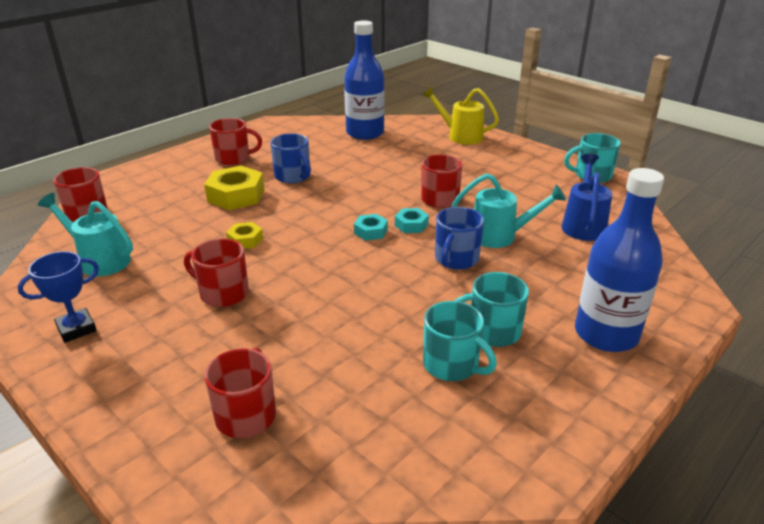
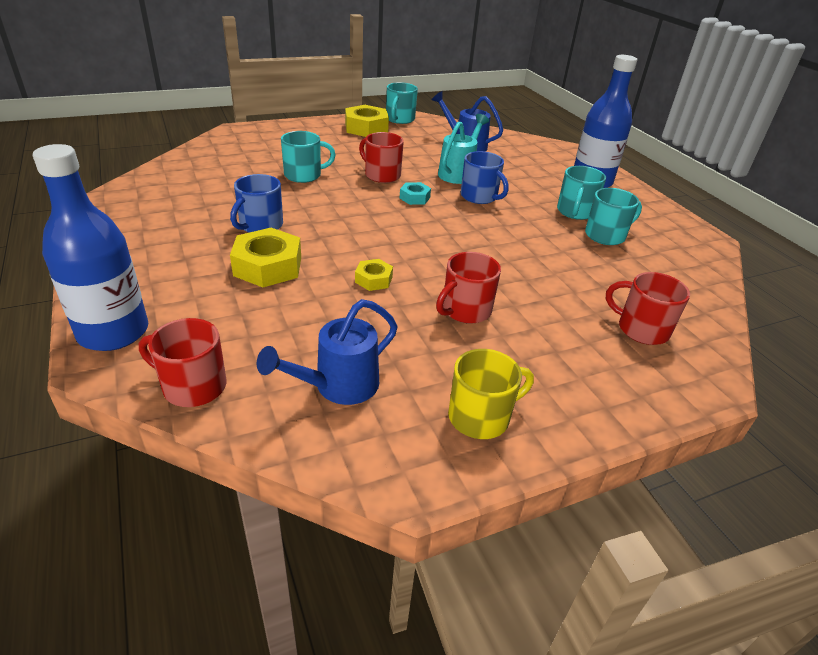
camera: 70 degrees left, 5 degrees up
(76, 329) = (480, 417): blue trophy -> yellow mug
(99, 260) = (338, 386): turquoise watering can -> blue watering can
(233, 158) = (165, 249): red mug -> none
(293, 176) = (260, 225): blue mug -> blue mug turned 135 degrees clockwise
(365, 133) = (206, 167): blue bottle -> blue bottle (113, 332)
(371, 231) = (411, 216): turquoise nut -> none
(396, 168) = (304, 175): none -> turquoise mug
(460, 136) = (275, 134): yellow watering can -> none
(538, 166) = (366, 128): none -> yellow nut

